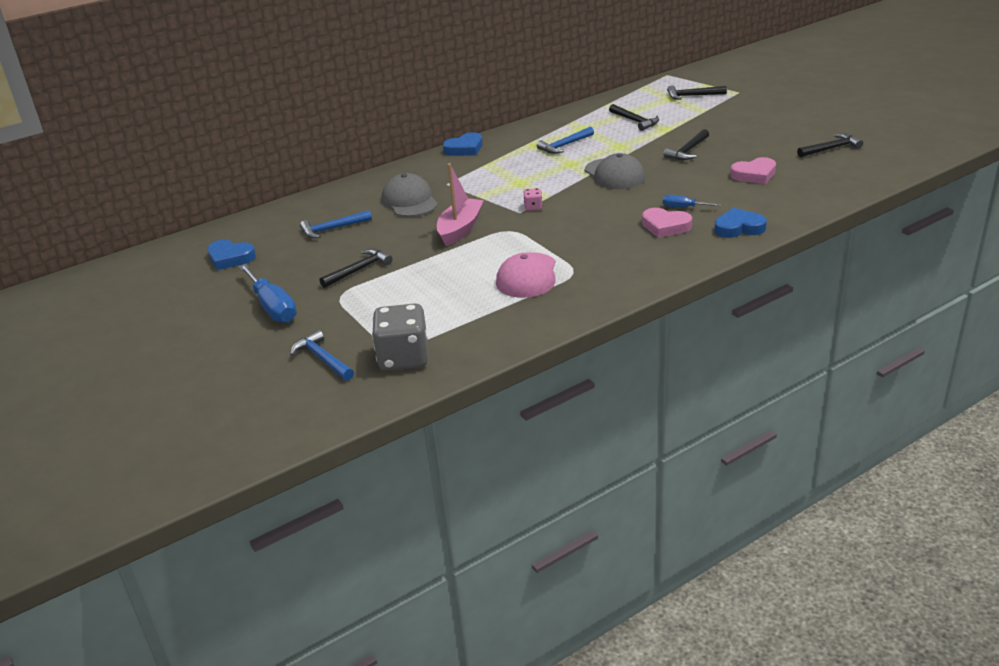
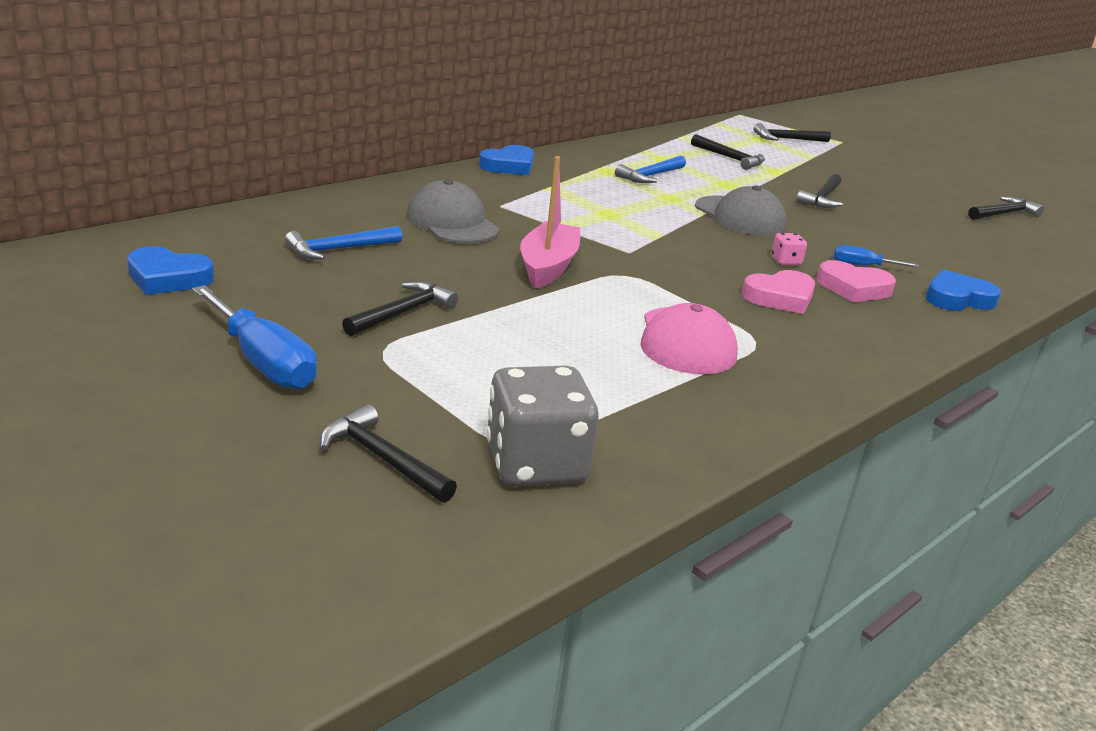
camera: 15 degrees left, 5 degrees down
(322, 359) = (382, 459): blue hammer -> black hammer
(533, 207) = (646, 247): pink dice -> pink dice (786, 261)
(754, 175) = (929, 234): pink heart -> pink heart (780, 297)

